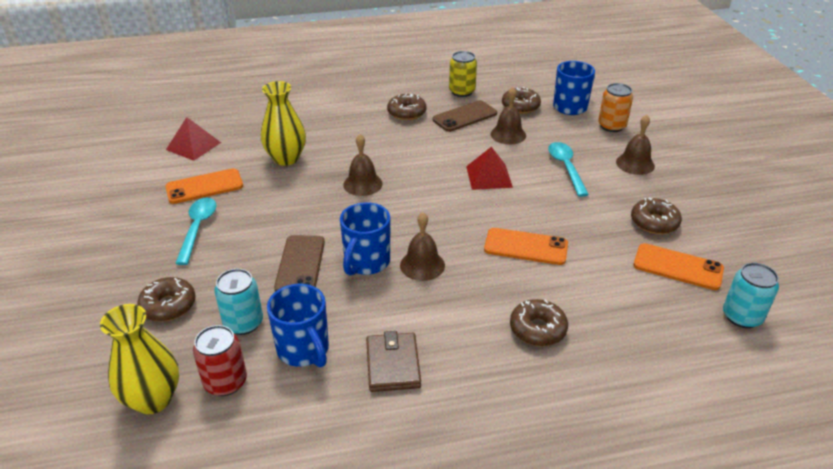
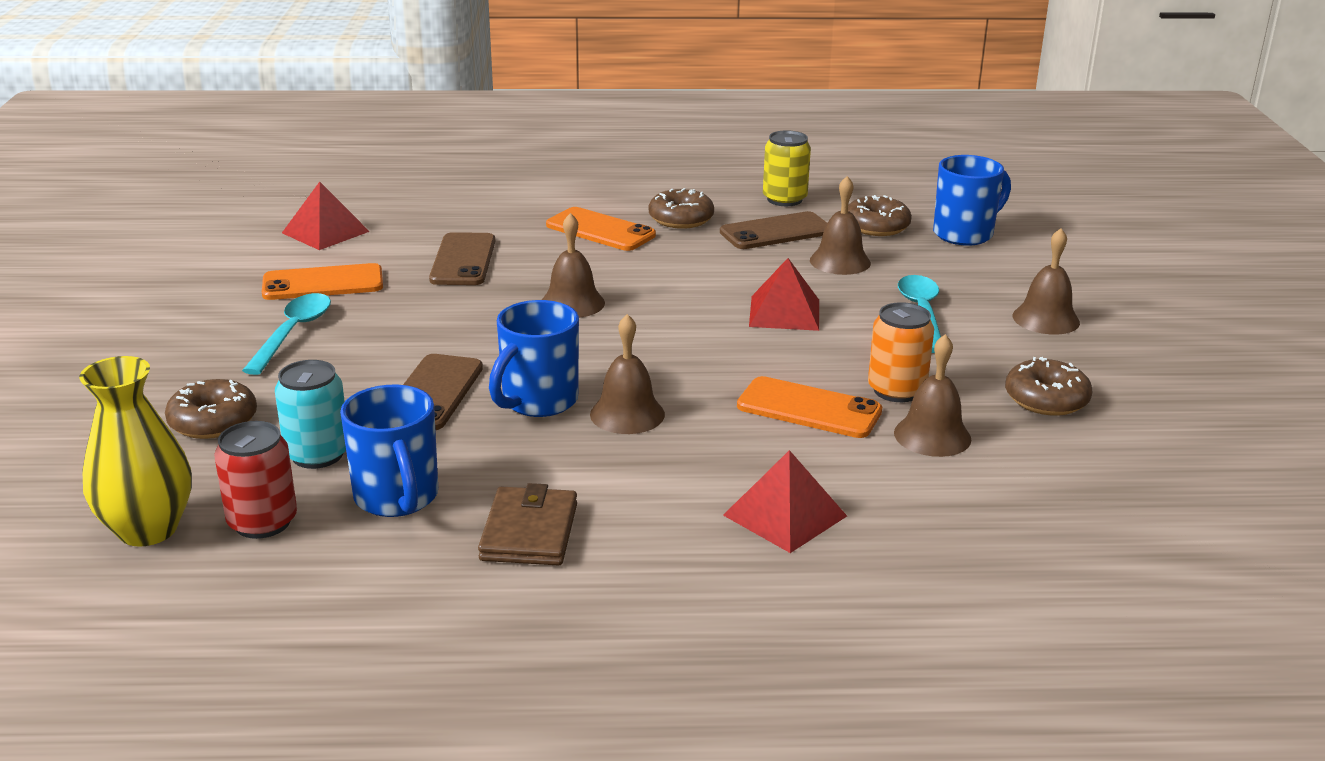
camera: 10 degrees right, 10 degrees down
(286, 158) = (463, 260): yellow vase -> brown phone
(537, 329) = (784, 515): brown donut -> red pyramid
(601, 257) = (932, 435): none -> brown bell
(611, 126) = (1025, 265): orange can -> orange can (896, 390)
(678, 267) = (1062, 462): orange phone -> orange phone (600, 230)
(742, 316) = (1149, 539): turquoise can -> none

